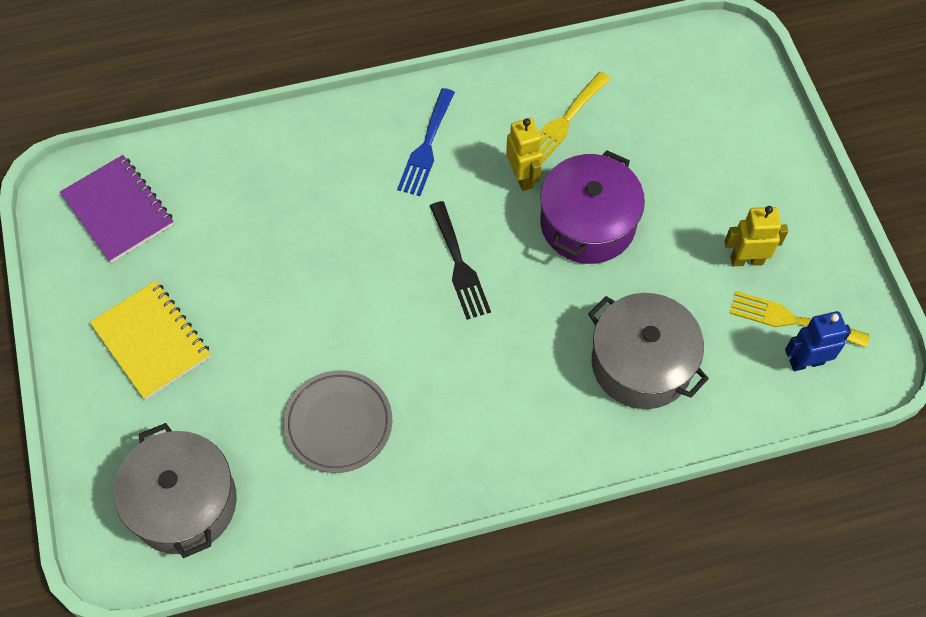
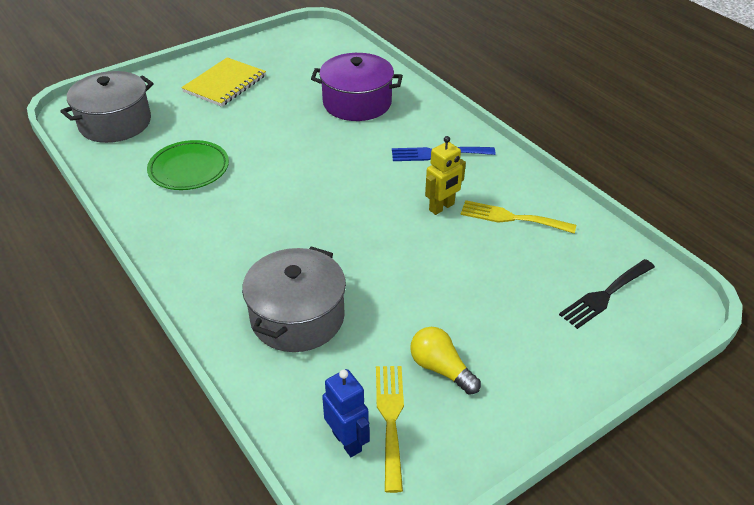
camera: 70 degrees right, 20 degrees down
(118, 210) = (312, 50): purple notebook -> none
(338, 423) = (189, 169): grey plate -> green plate
(459, 265) = (343, 193): black fork -> black fork (605, 295)
(587, 223) = (420, 253): purple pot -> purple pot (357, 103)
(746, 260) = (441, 369): yellow robot -> yellow light bulb

